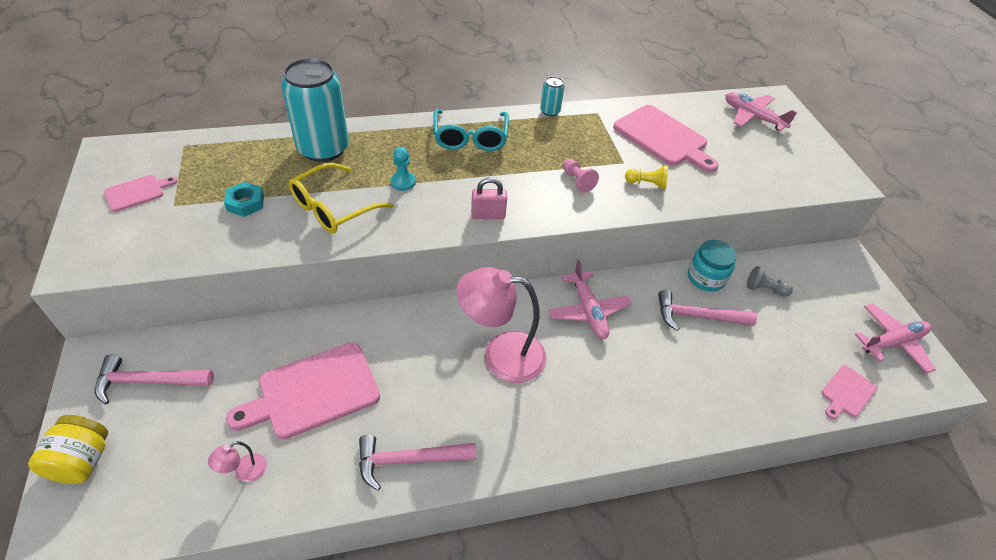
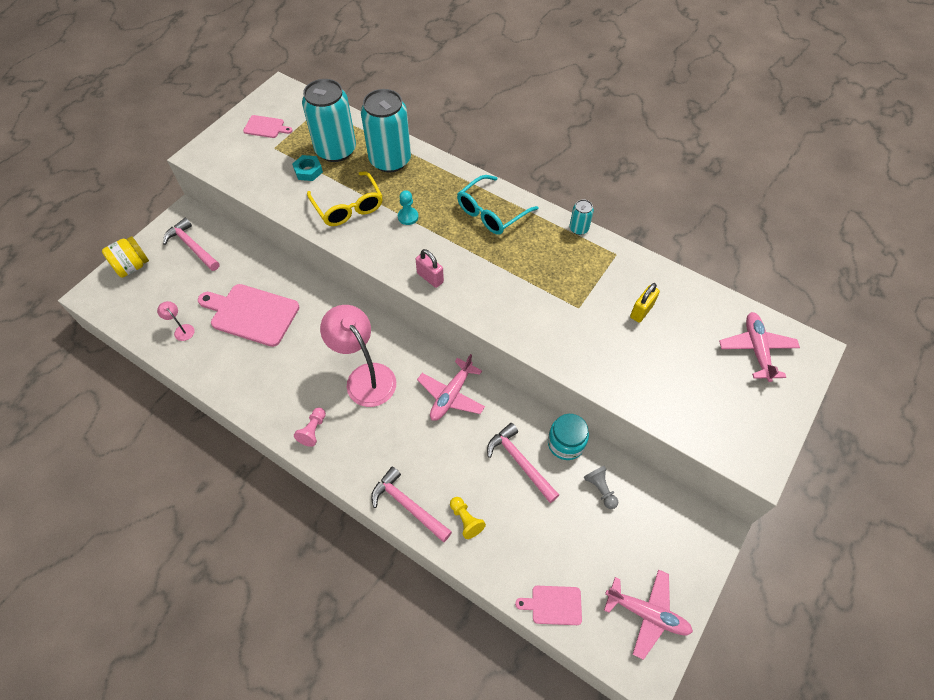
camera: 50 degrees right, 10 degrees up
(244, 472) = (182, 329): pink lamp -> pink lamp turned 45 degrees clockwise
(253, 170) = (336, 150): none -> turquoise can
(333, 208) = (348, 207): yellow glasses -> yellow glasses turned 120 degrees counterclockwise
(409, 460) = (252, 391): pink hammer -> pink hammer (408, 505)
(577, 181) = (522, 297): pink pawn -> pink pawn (313, 430)
(647, 184) = (572, 337): yellow pawn -> yellow pawn (466, 520)
(663, 138) = (641, 311): pink cutting board -> yellow padlock

